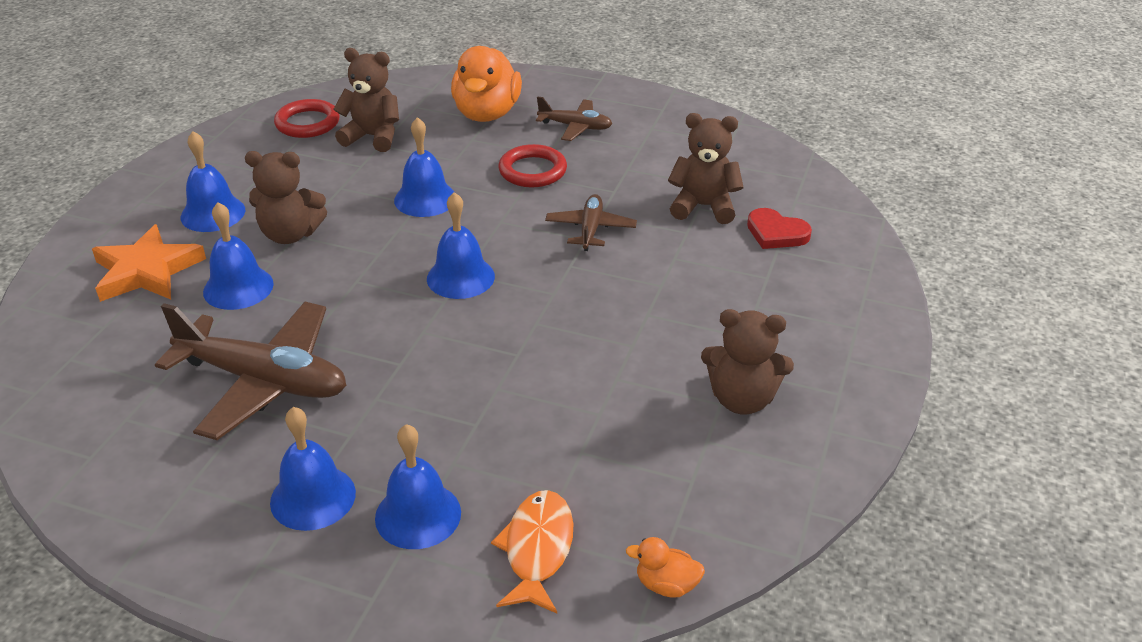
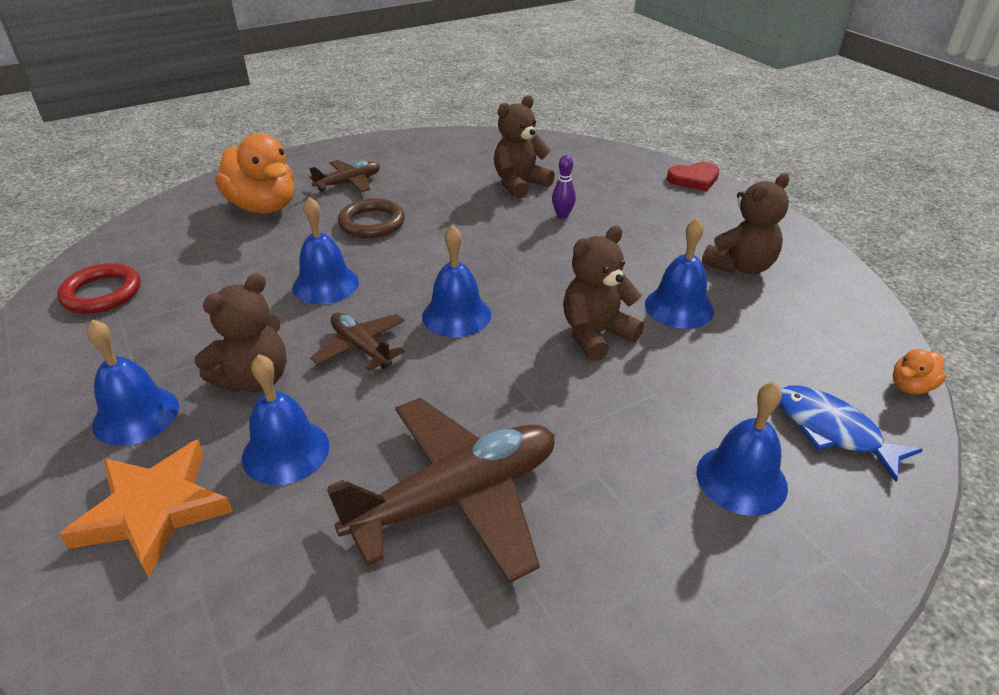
camera: 50 degrees left, 0 degrees up
(313, 497) = (663, 539): blue bell -> blue bell (679, 307)
(373, 137) = (192, 270): brown teddy bear -> brown teddy bear (596, 335)
(532, 171) = (372, 223): red ring -> brown ring
(537, 549) = (832, 430): orange fish -> blue fish
(590, 229) = (481, 234): brown plane -> brown plane (361, 348)
(683, 256) = (562, 215): none -> purple bowling pin
(776, 233) = (583, 176): red heart -> red heart (694, 179)

